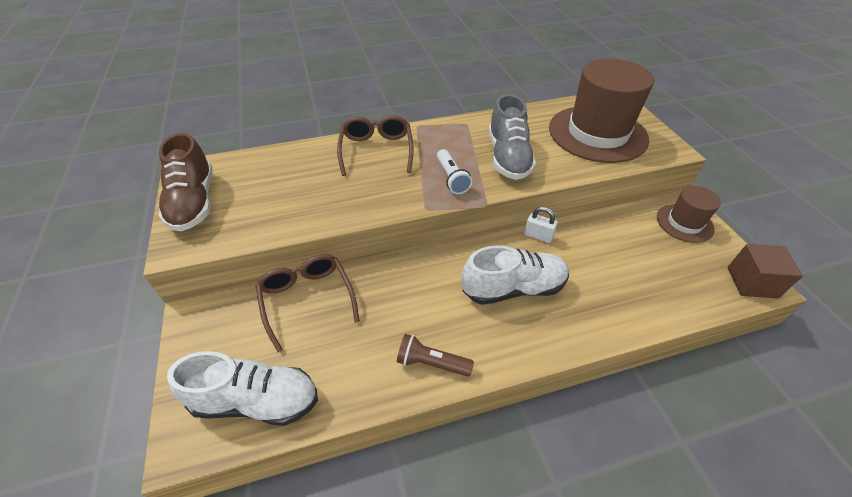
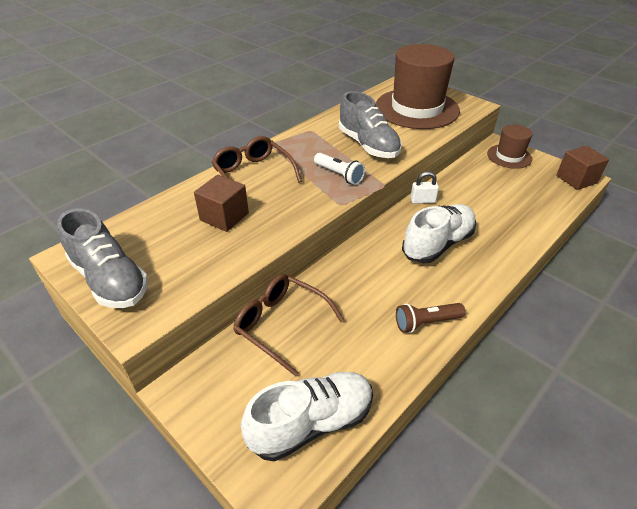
camera: 30 degrees left, 5 degrees down
(194, 202) = (110, 280): brown shoe -> grey shoe
(319, 181) = (224, 217): none -> brown cube

